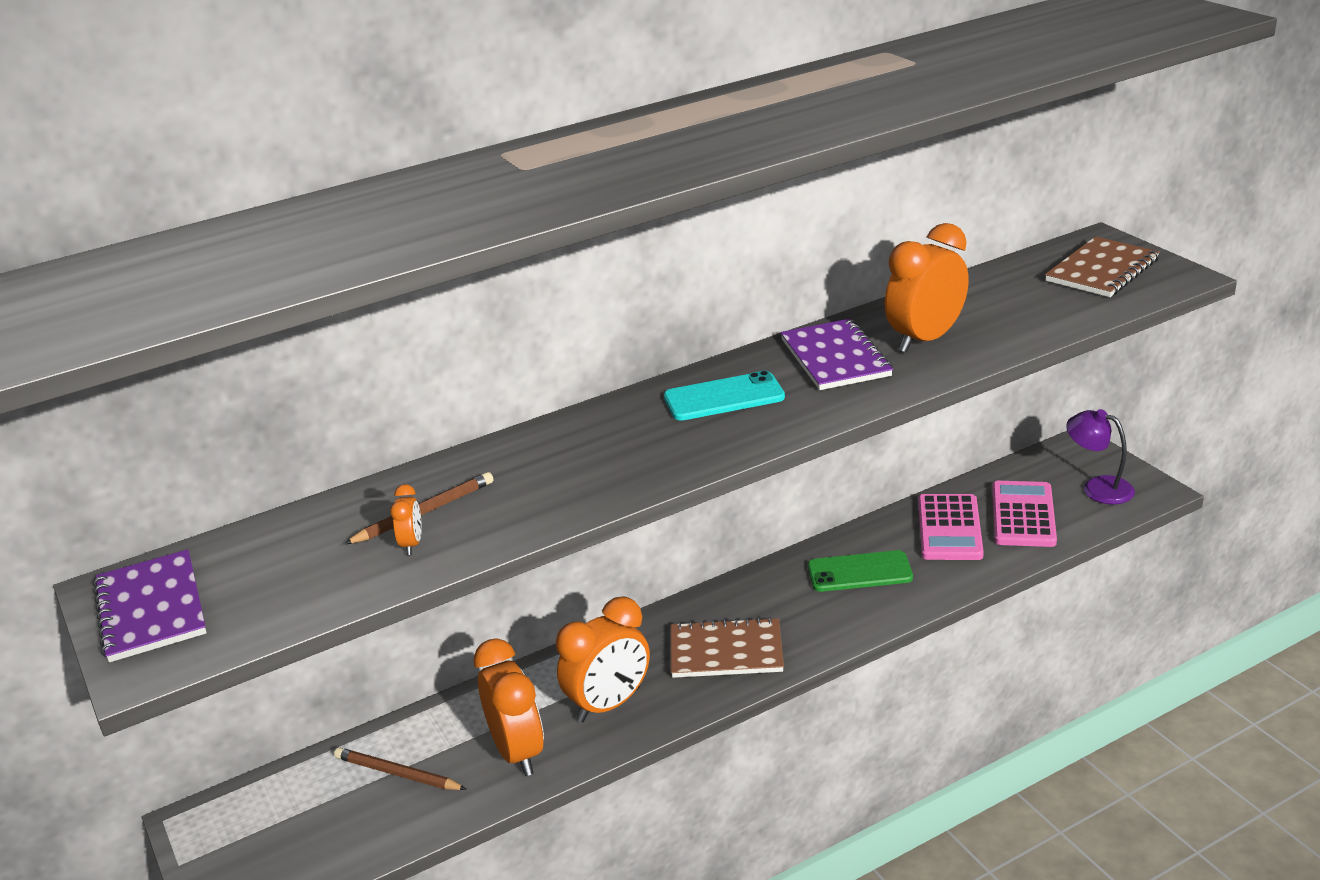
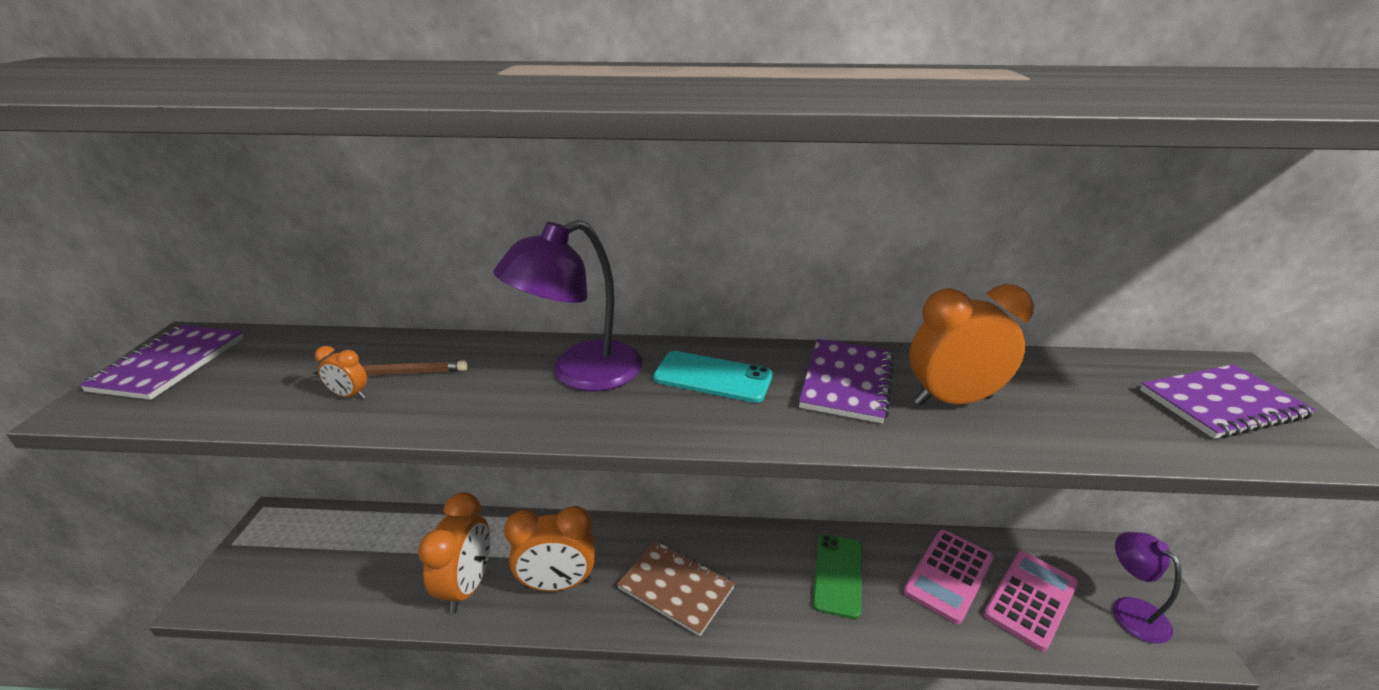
camera: 30 degrees right, 0 degrees up
(397, 773) = (392, 555): brown pencil -> none
(412, 544) = (350, 395): orange clock -> orange clock turned 75 degrees clockwise
(604, 441) = (580, 373): none -> purple lamp
(859, 572) = (838, 575): green phone -> green phone turned 75 degrees clockwise
(1102, 270) = (1221, 404): brown notebook -> purple notebook

